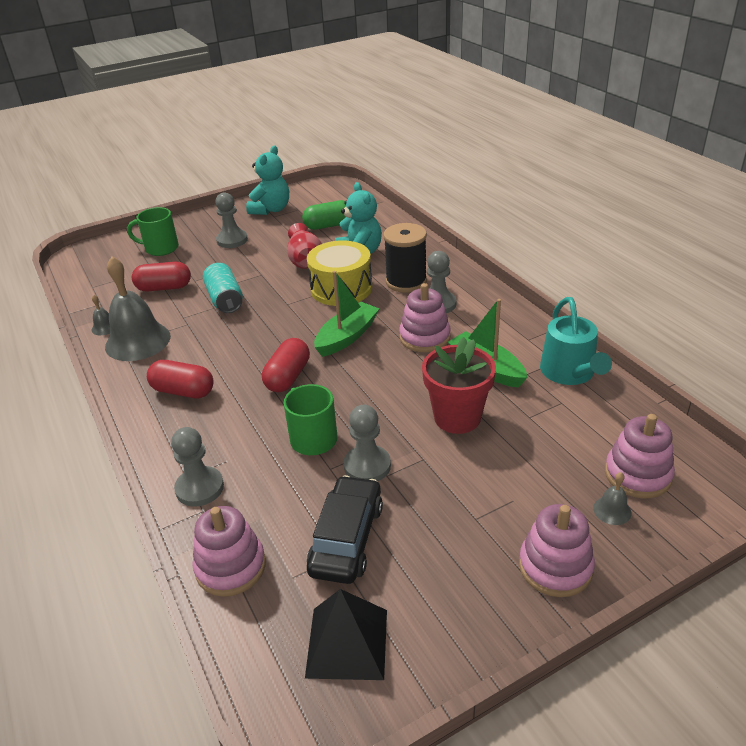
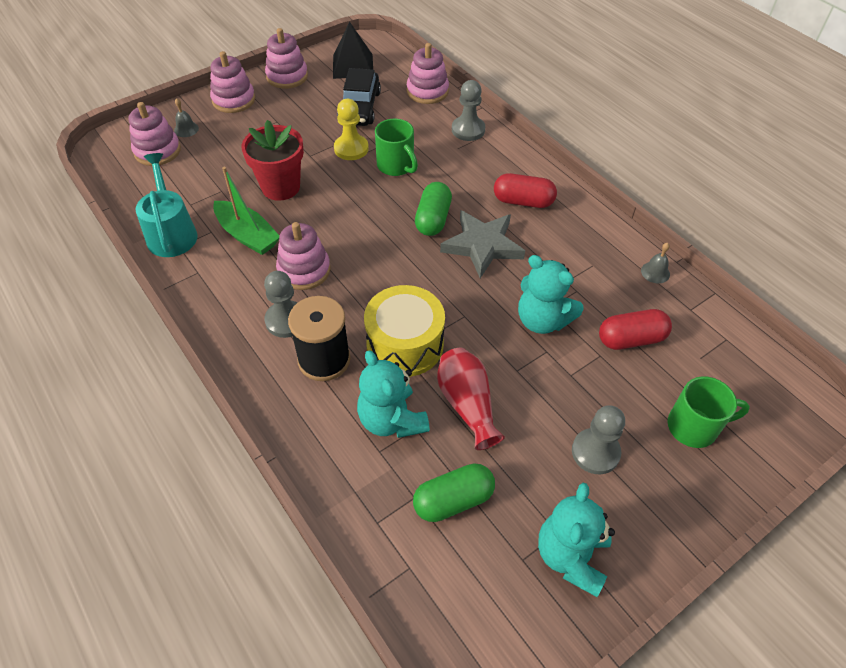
camera: 170 degrees right, 15 degrees up
(138, 341) = (604, 255): grey bell -> none
(225, 299) = (542, 320): turquoise can -> turquoise teddy bear
(248, 352) = (482, 246): none -> grey star
(288, 377) = (433, 219): red capsule -> green capsule
(347, 337) = (385, 268): green boat -> none
(367, 466) = (351, 149): grey pawn -> yellow pawn
(471, 621) = (287, 76): none -> pink stacking toy

